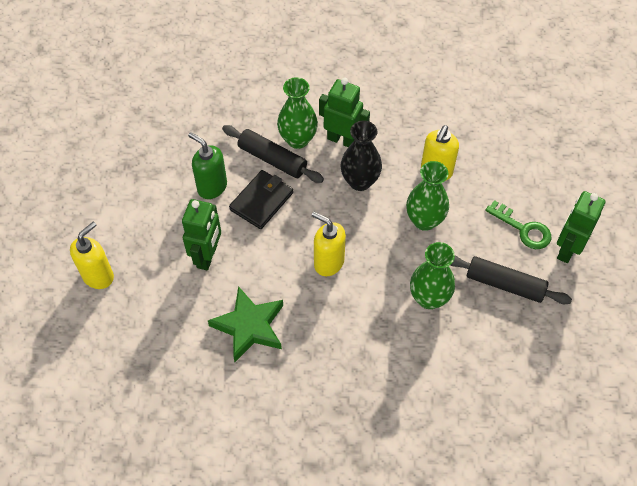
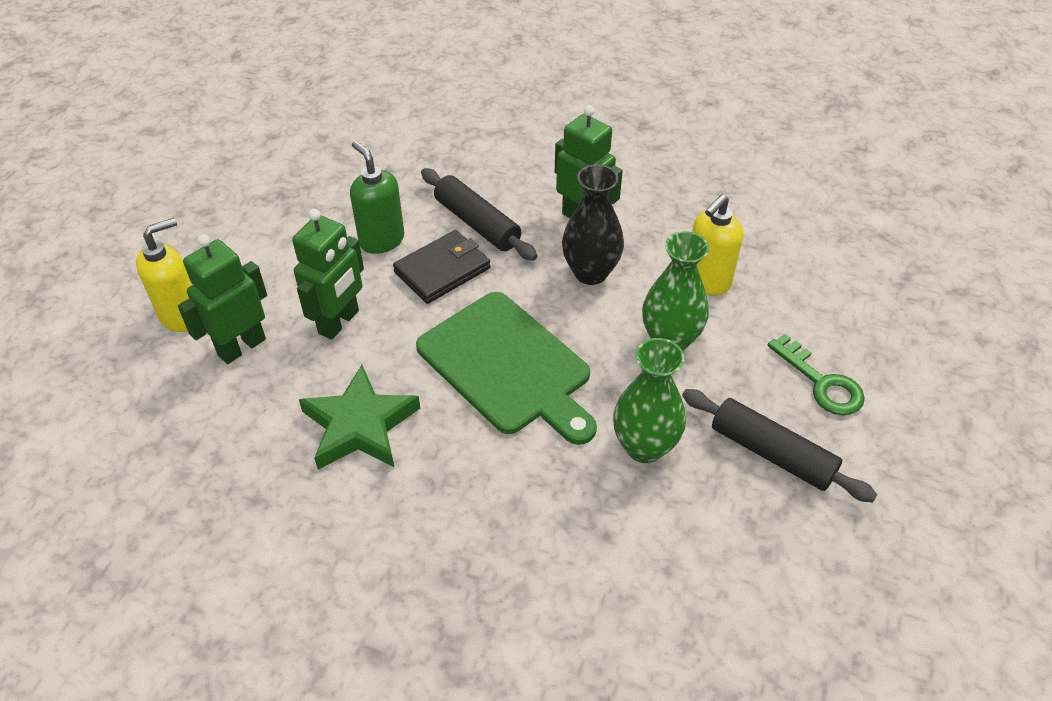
camera: 15 degrees right, 10 degrees down
(298, 139) = (521, 207): green vase -> none
(328, 262) = (508, 366): yellow soap dispenser -> green cutting board
(567, 249) = (886, 425): green robot -> green robot (241, 347)

